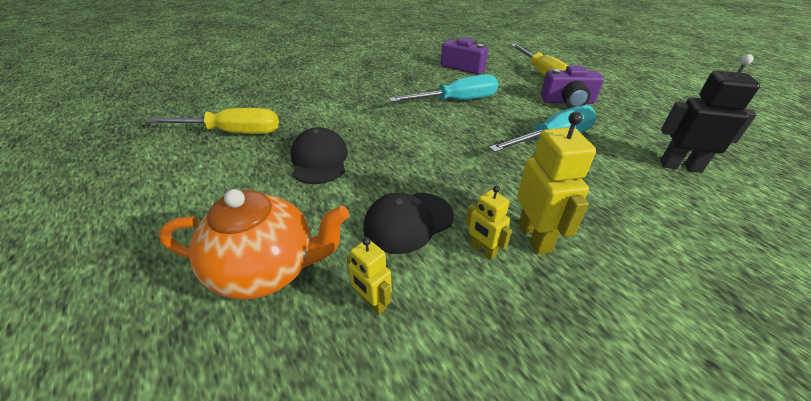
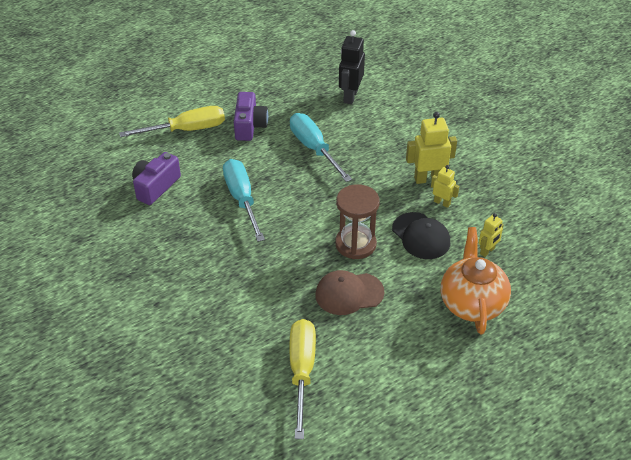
camera: 90 degrees left, 5 degrees up
(319, 160) = (349, 293): black cap -> brown cap
(394, 165) = (355, 244): none -> brown hourglass
(482, 250) = (442, 203): yellow robot -> yellow robot turned 105 degrees counterclockwise

